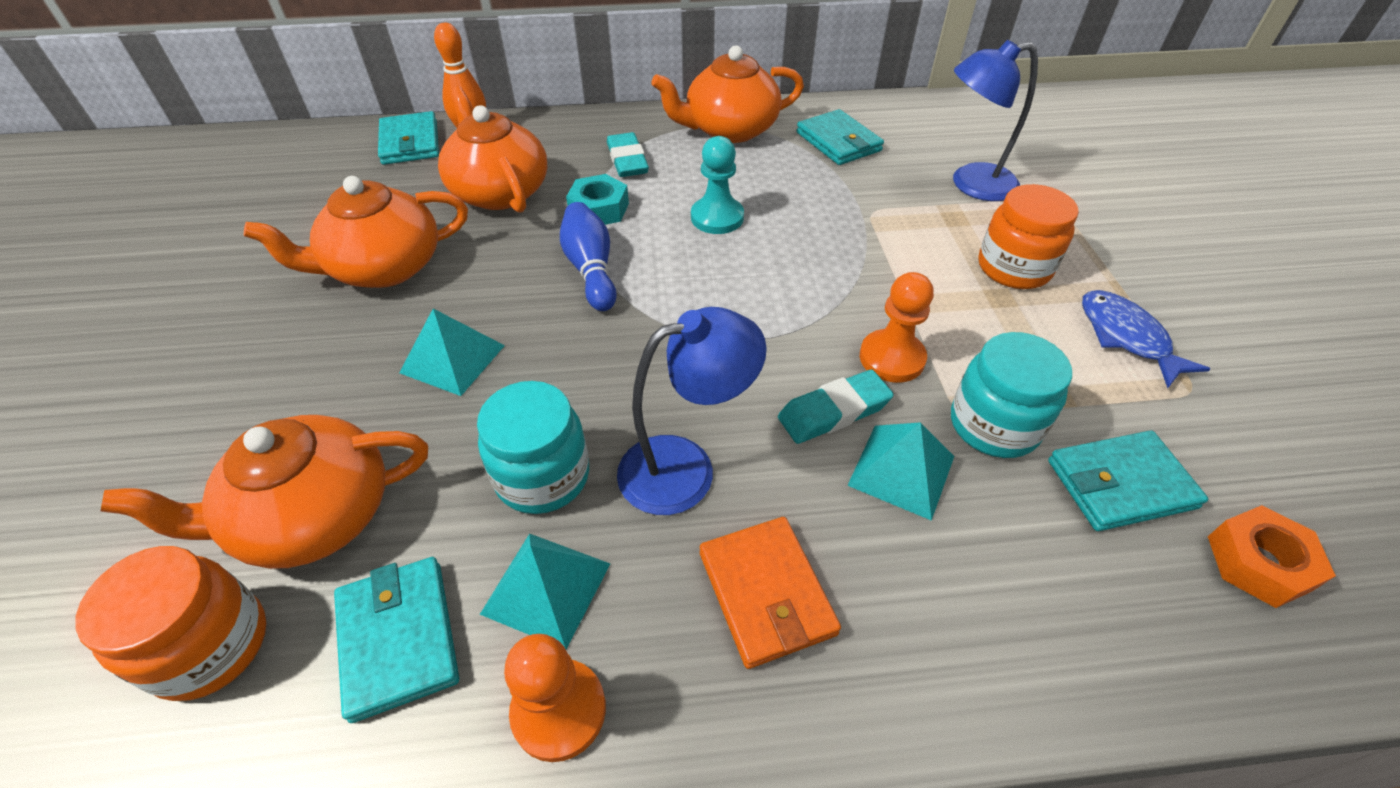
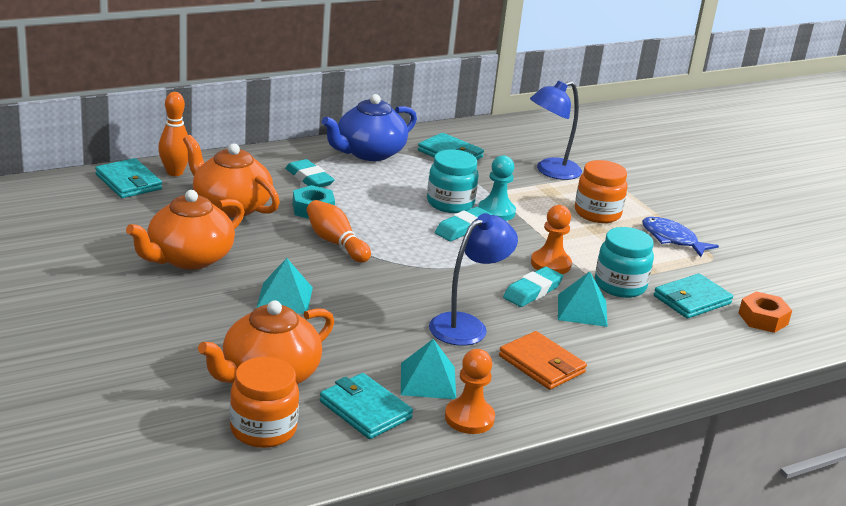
camera: 25 degrees left, 20 degrees down
(542, 476) = (388, 340): turquoise jar -> turquoise jar (450, 203)
(591, 269) = (336, 243): blue bowling pin -> orange bowling pin
(717, 217) = (398, 206): turquoise pawn -> turquoise pawn (496, 212)
(729, 130) = (369, 153): orange teapot -> blue teapot
(787, 268) = (463, 228): none -> turquoise eraser

